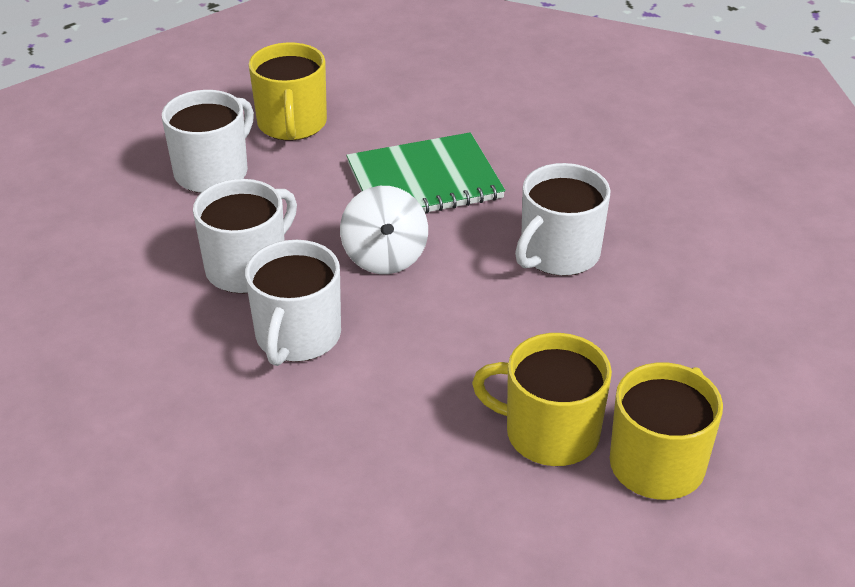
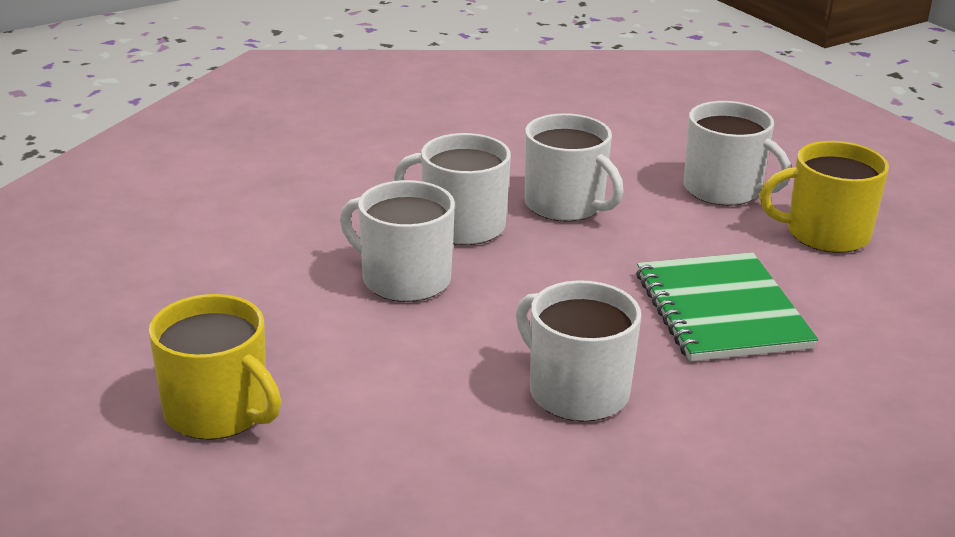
camera: 95 degrees right, 10 degrees down
(385, 257) = (578, 277): white spinning top -> none
(409, 367) = (404, 279): none -> white mug
(549, 433) = (287, 349): yellow mug -> none

